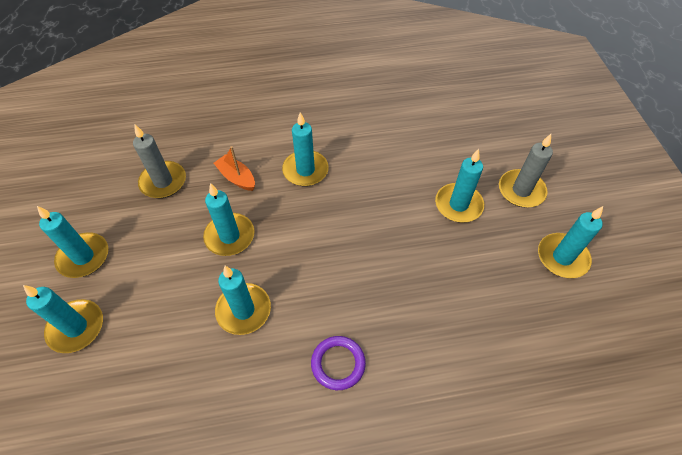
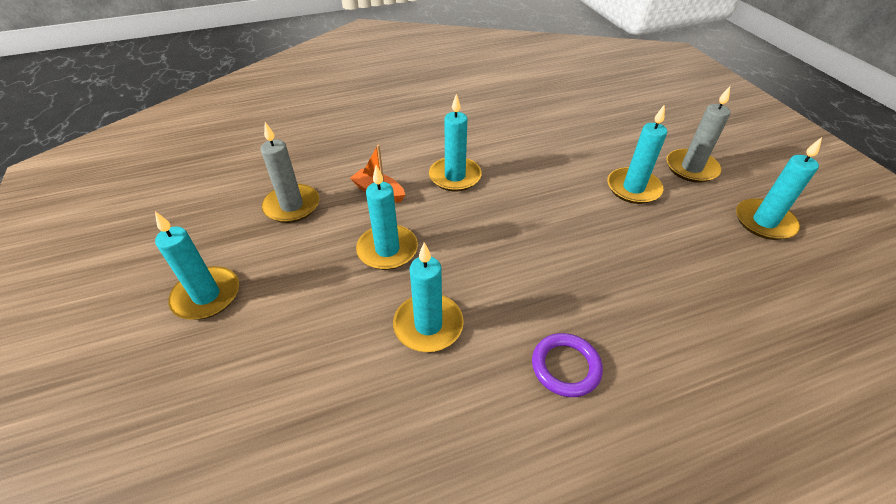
camera: 10 degrees left, 10 degrees down
(76, 327) = (211, 378): turquoise candle -> none

